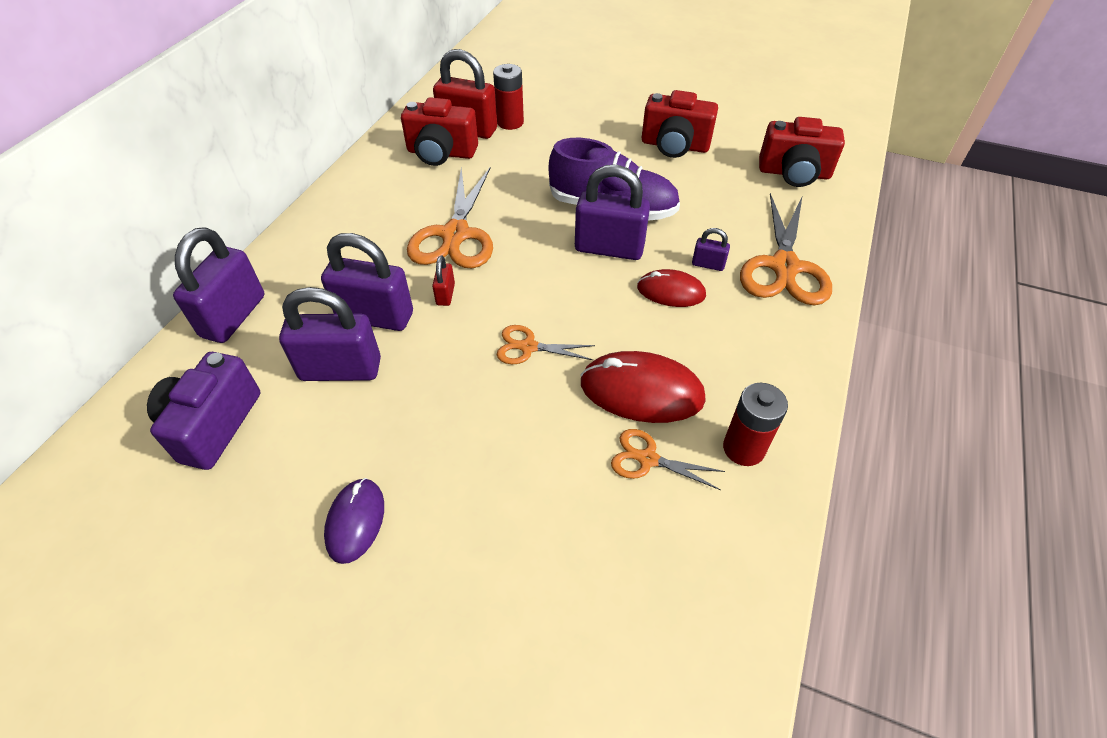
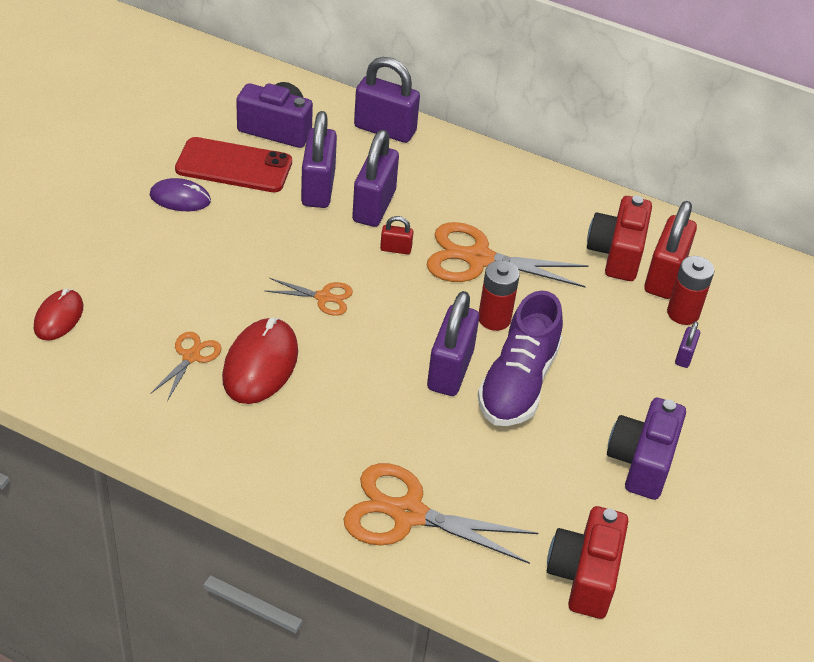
camera: 90 degrees right, 5 degrees down
(288, 465) = (234, 166): none -> red phone
(528, 347) = (323, 297): orange scissors -> orange scissors turned 90 degrees clockwise
(671, 291) = (381, 408): red mouse -> red mouse (59, 317)
(674, 146) = (641, 462): red camera -> purple camera
(708, 264) = (418, 447): purple padlock -> purple padlock (684, 356)
(743, 448) = (186, 420): red battery -> red battery (494, 319)

